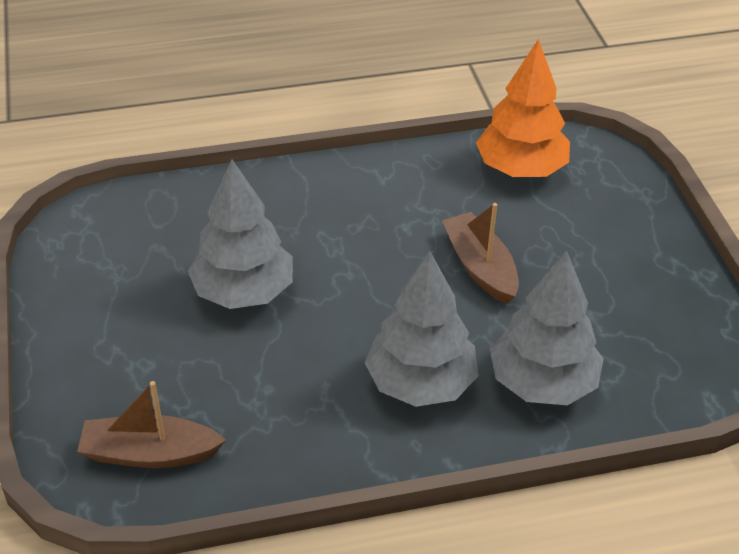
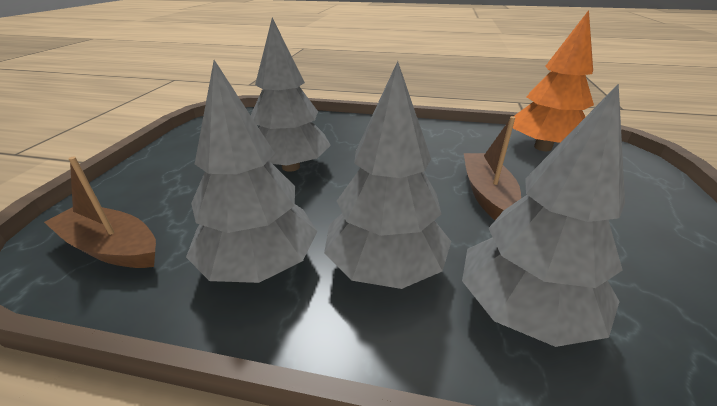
camera: 25 degrees right, 10 degrees down
(309, 418) = (260, 263): none -> grey tree

